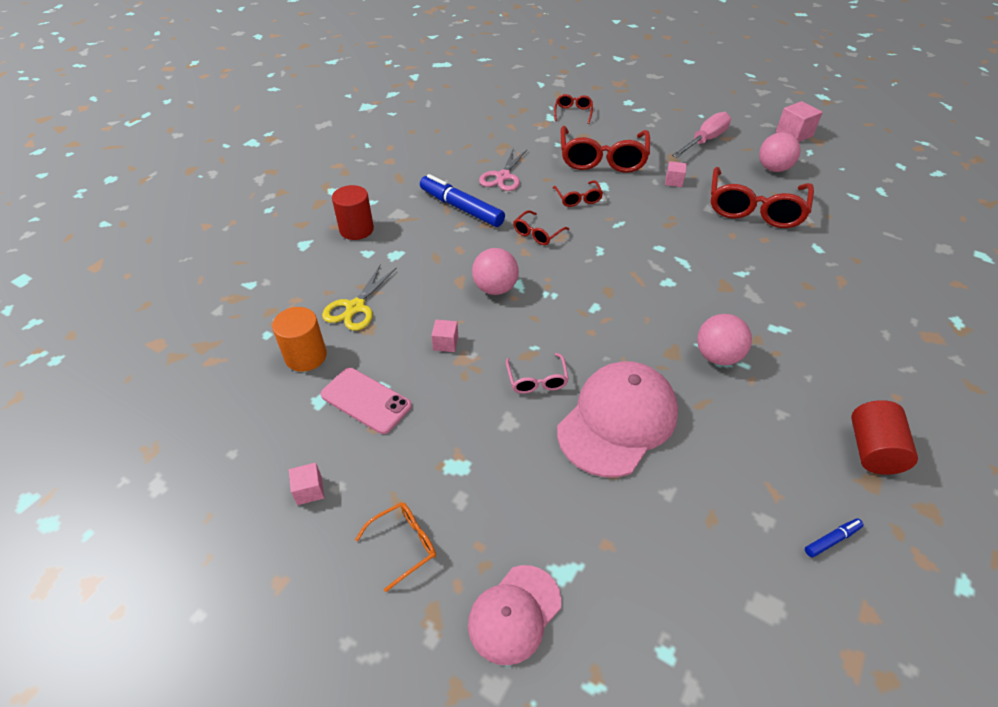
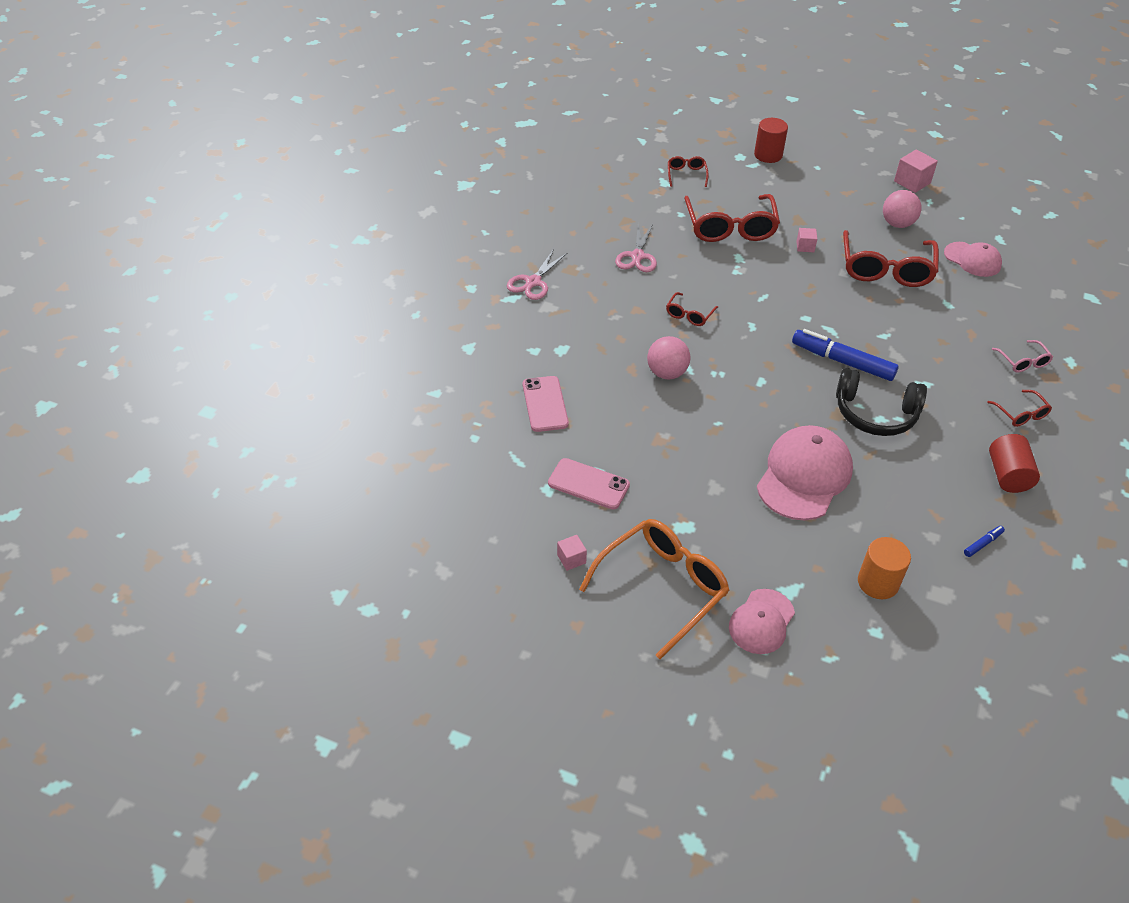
camera: 10 degrees left, 0 degrees up
(306, 356) = (519, 453): orange cylinder -> orange cylinder (878, 582)
(355, 307) = (545, 404): yellow scissors -> pink phone
(356, 229) = (514, 327): red cylinder -> red cylinder (768, 155)
(393, 190) = (533, 282): none -> pink scissors
(404, 544) = (663, 587): orange glasses -> orange glasses, size x2.13
(445, 343) = (639, 428): pink cube -> none
(461, 208) = (607, 295): blue marker -> blue marker (842, 361)
(537, 380) = (728, 451): pink glasses -> pink glasses (1023, 362)
(578, 199) = (718, 274): red glasses -> red glasses (1021, 414)
(704, 141) = (826, 197): pink screwdriver -> none
(717, 356) = (875, 413): pink ball -> black headphones
(849, 207) = (972, 260): none -> pink cap

